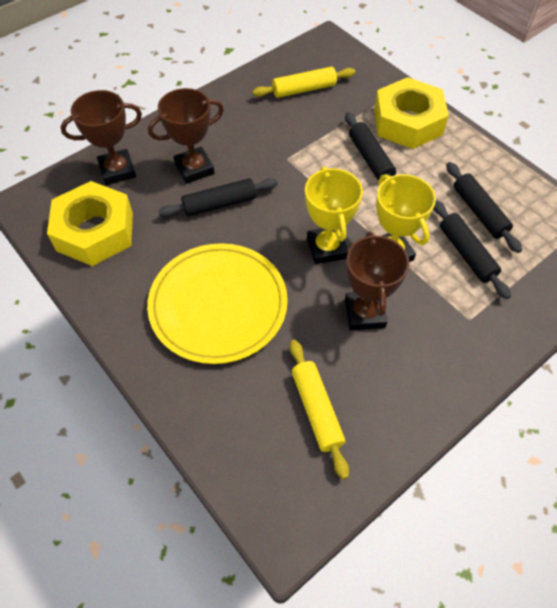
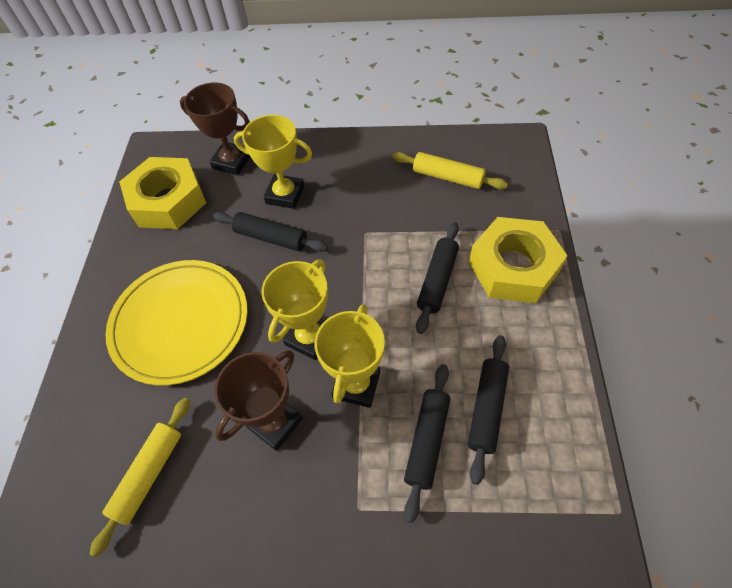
camera: 45 degrees right, 0 degrees up
(194, 168) = (285, 195): brown trophy -> yellow trophy

